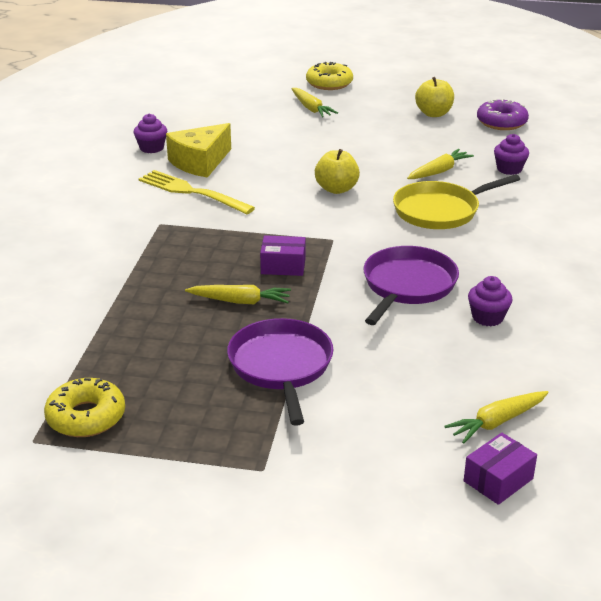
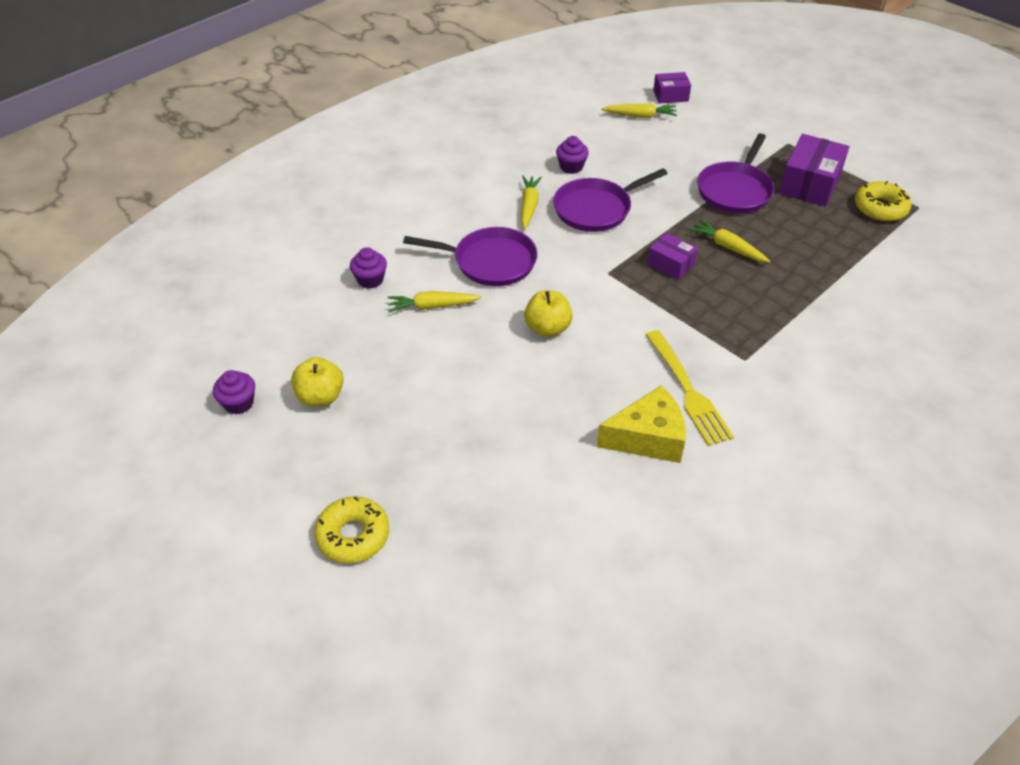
camera: 145 degrees left, 15 degrees up
(151, 148) = (686, 496): purple cupcake -> purple cupcake (239, 403)
(195, 414) = (809, 184): none -> purple box
(311, 108) = (436, 483): yellow carrot -> yellow carrot (529, 206)
(440, 211) = (490, 262): yellow pan -> purple pan
(501, 122) = (278, 346): purple donut -> none

